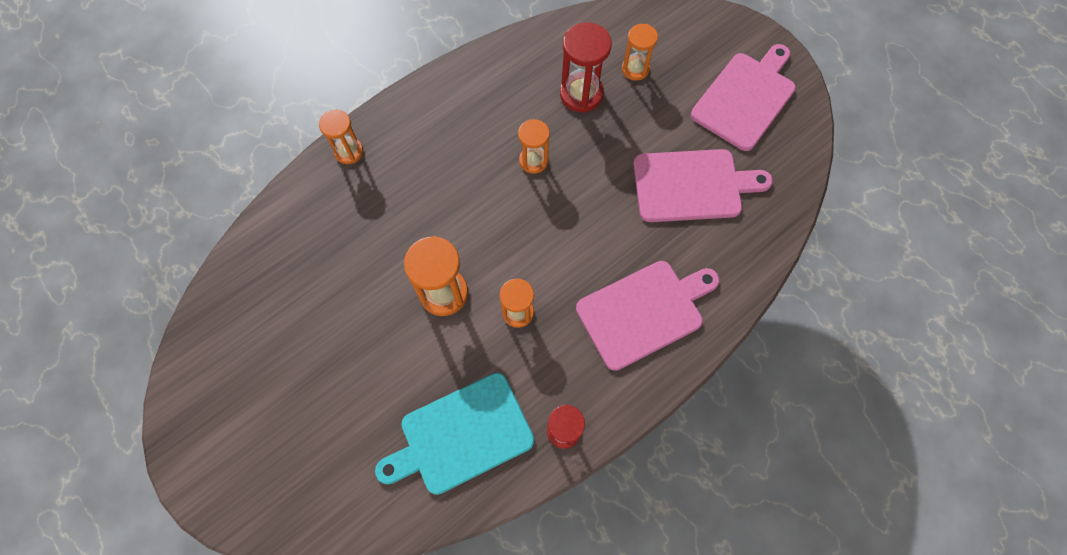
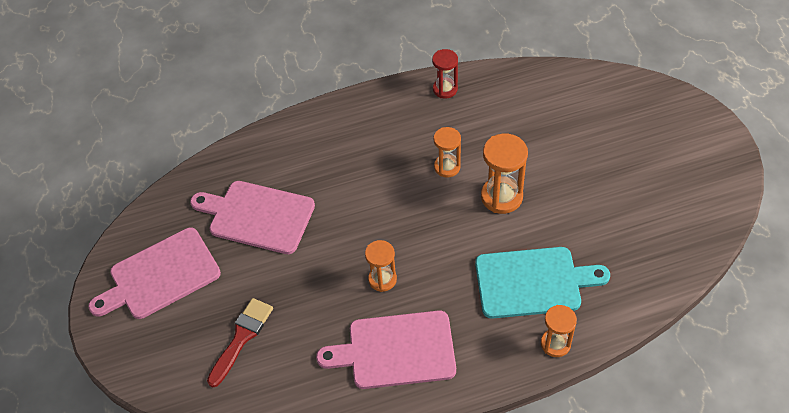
camera: 155 degrees left, 15 degrees down
(461, 435) = (518, 105): turquoise cutting board -> turquoise cutting board (533, 282)
(581, 94) = (307, 329): red hourglass -> none
(635, 69) = (241, 338): orange hourglass -> red brush
(644, 312) = (350, 140): pink cutting board -> pink cutting board (396, 350)

